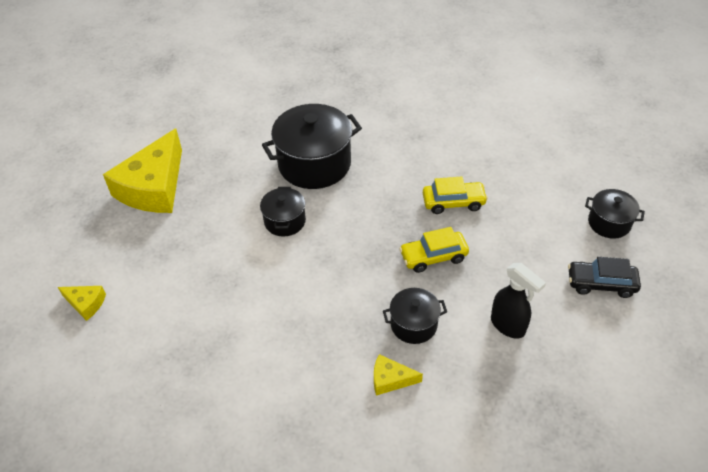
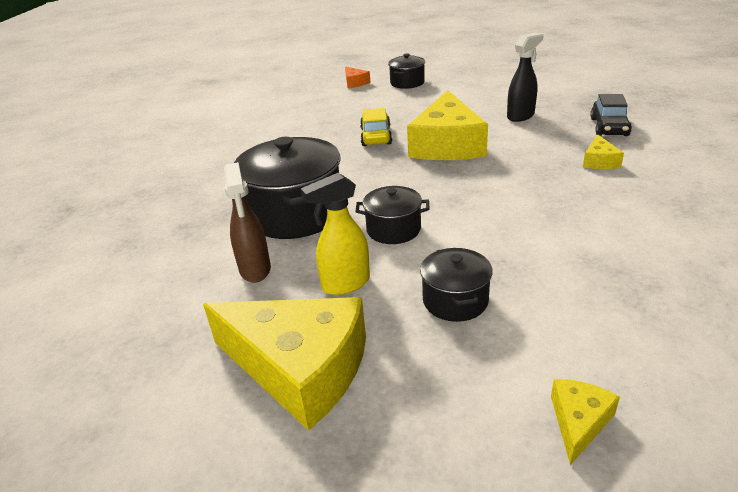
camera: 85 degrees left, 15 degrees down
(223, 199) = (345, 284): none -> yellow spray bottle
(246, 154) = (255, 270): none -> brown spray bottle
(413, 324) = (532, 152): black pot -> black pot (455, 300)
(433, 257) = (447, 144): yellow car -> yellow cheese
(601, 283) = (470, 87): black car -> black car (609, 127)
(604, 176) = (355, 83): none -> orange cheese

